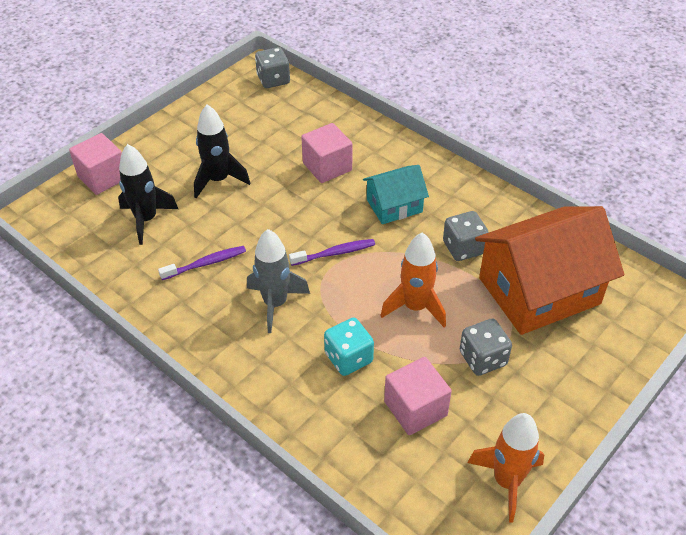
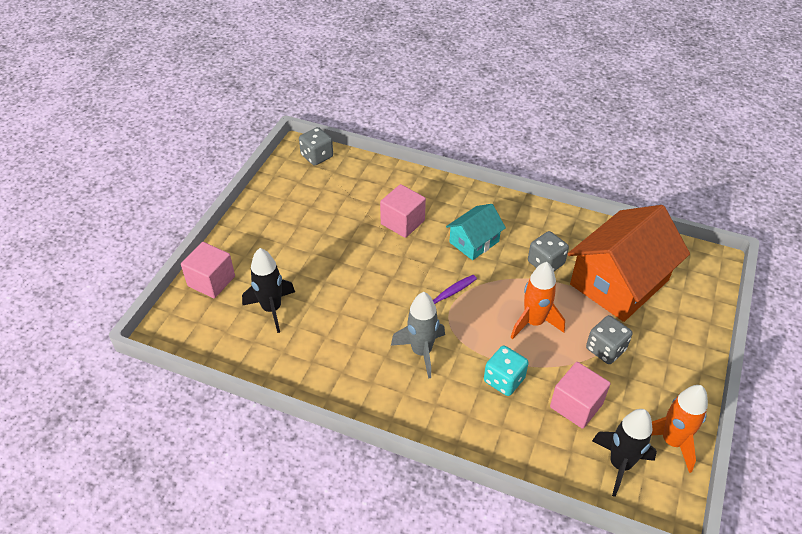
camera: 20 degrees left, 0 degrees up
(206, 263) = (345, 333): purple toothbrush -> none
(218, 180) = (316, 257): black rocket -> black rocket (619, 464)

